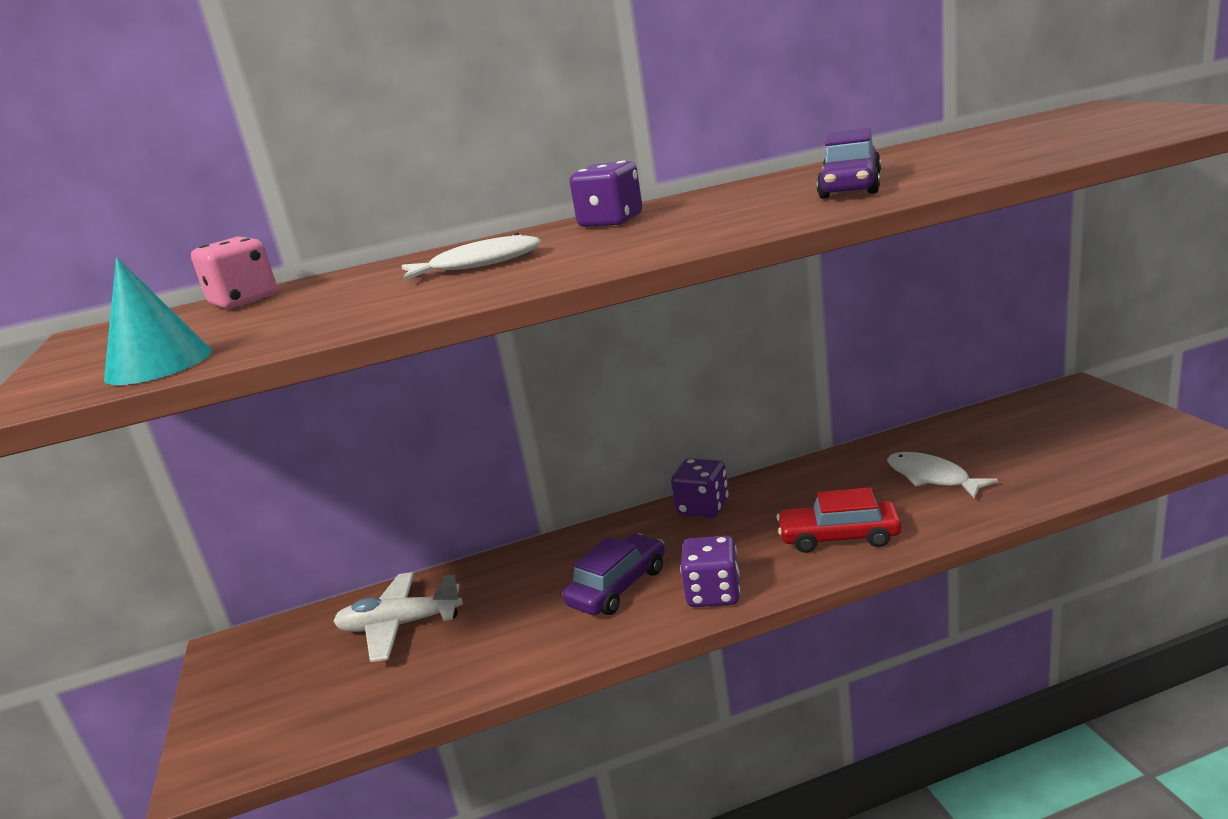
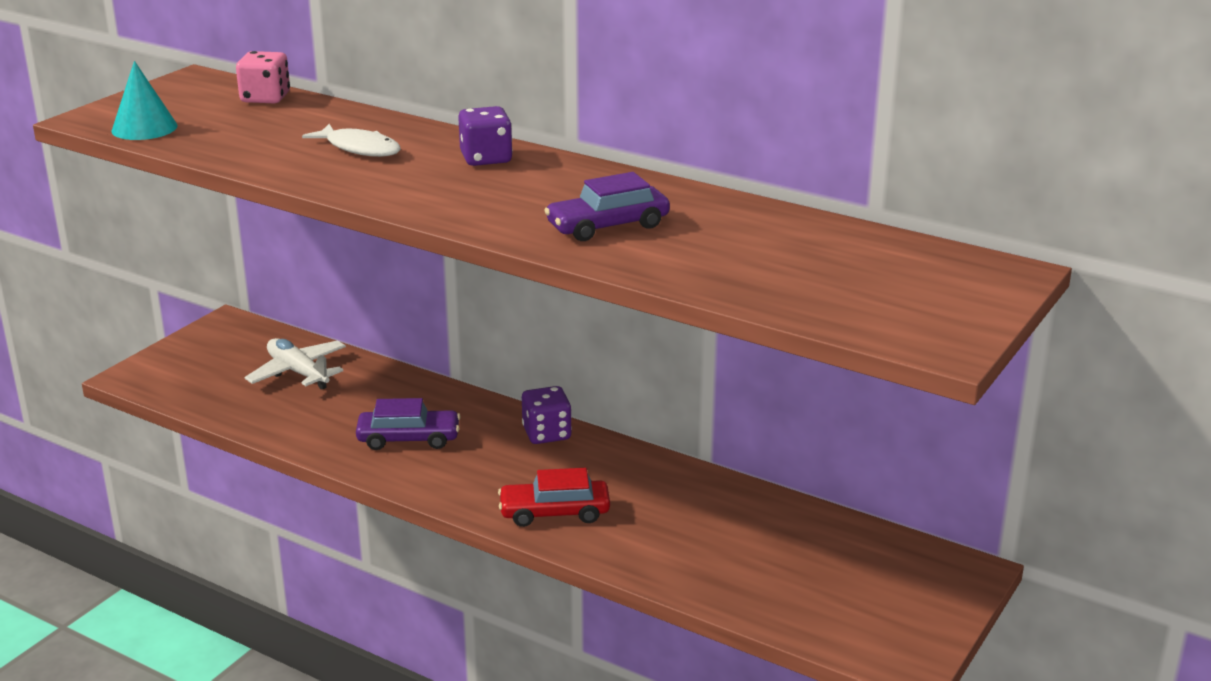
camera: 45 degrees right, 5 degrees up
(713, 593) = (432, 482): purple dice -> none
(839, 537) = (554, 512): red car -> red car turned 60 degrees counterclockwise
(932, 477) = (694, 530): white fish -> none

